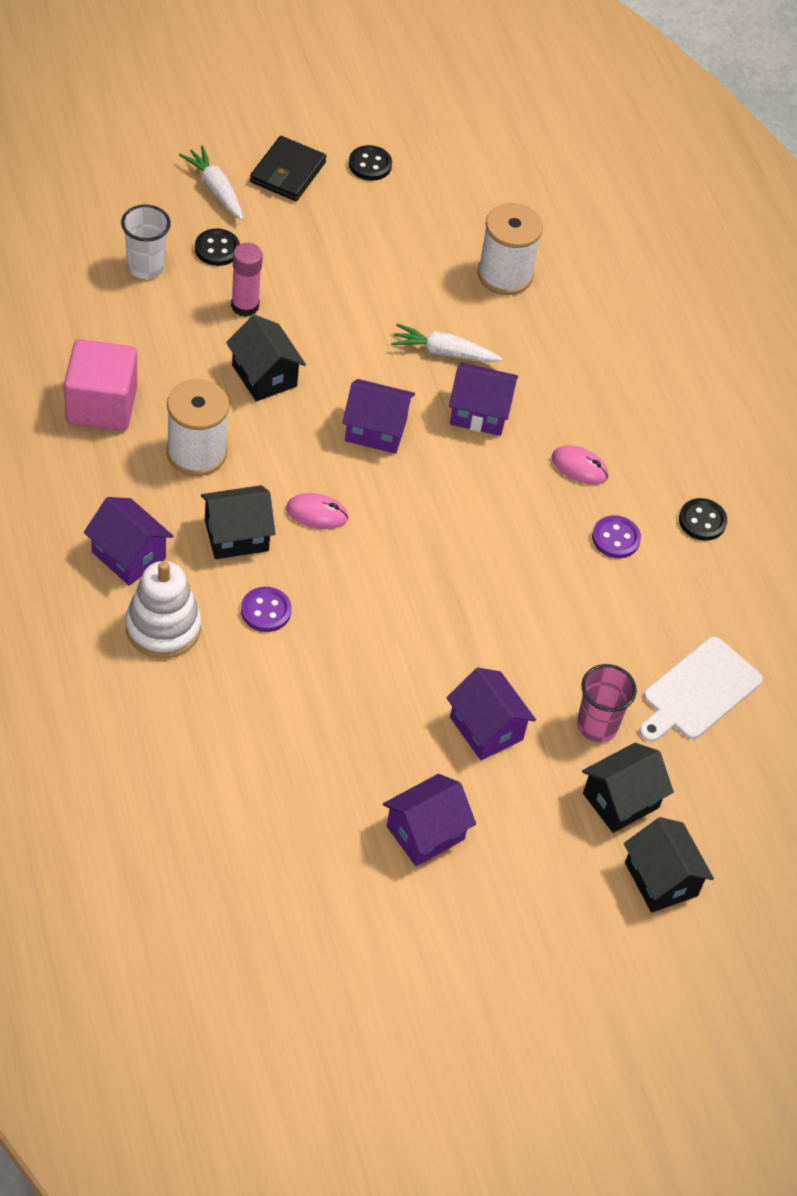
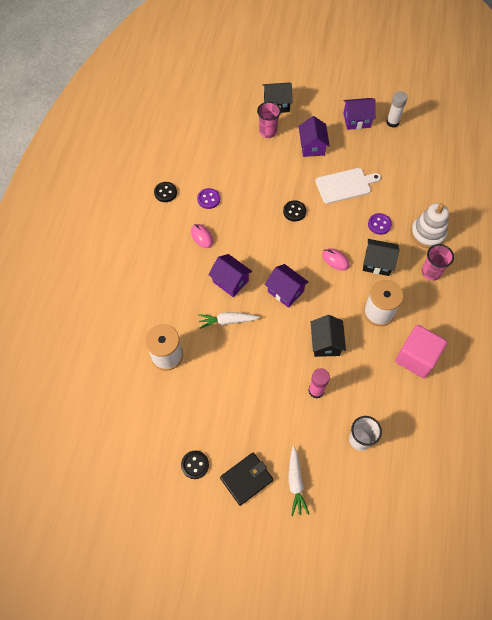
camera: 145 degrees left, 10 degrees up
(128, 555) = (431, 272): purple house -> pink cup
(217, 249) = (314, 436): black button -> black button (294, 211)
(343, 861) = (392, 122): none -> white glue stick
(444, 352) = (227, 321): white carrot -> white carrot turned 135 degrees clockwise
(661, 879) = (279, 77): black house -> none
(698, 691) = (219, 129): white cutting board -> white cutting board (345, 185)

